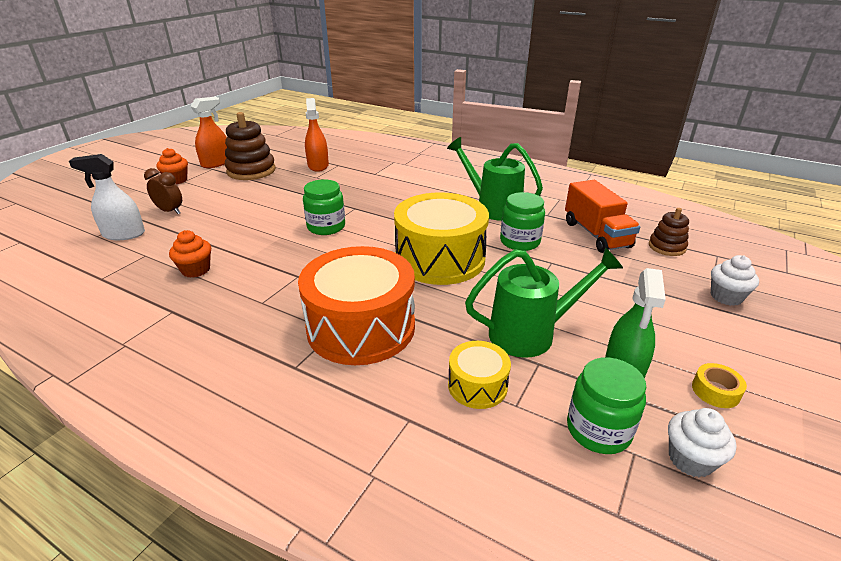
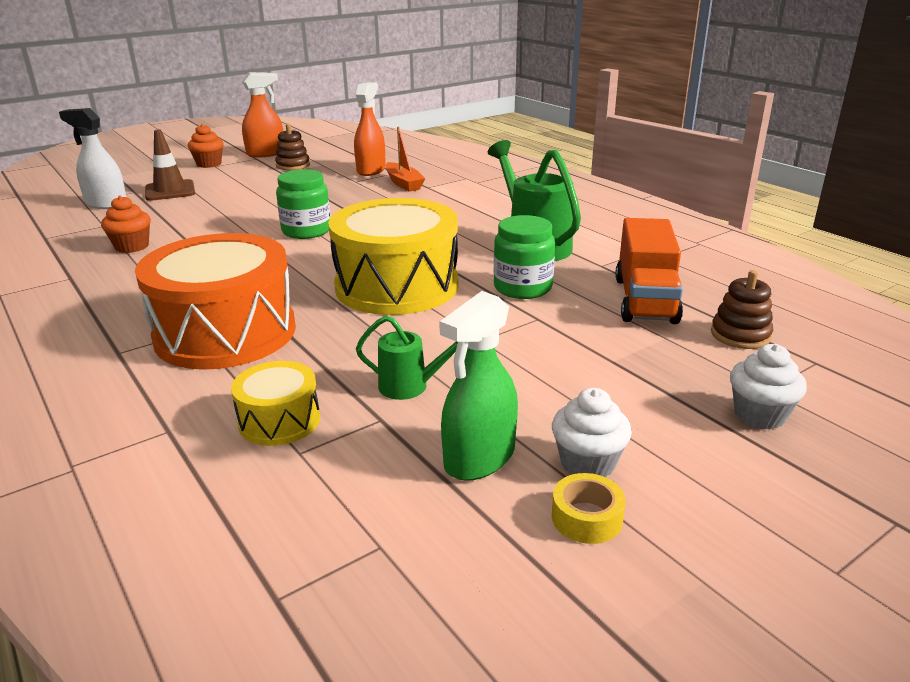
camera: 25 degrees right, 5 degrees down
(170, 211) = (170, 191): brown clock -> brown traffic cone
(251, 171) = (293, 165): brown stacking toy -> brown stacking toy, size x0.57
(355, 173) = (404, 183): none -> orange boat
(531, 333) = (411, 387): green watering can -> green watering can, size x0.54
(598, 430) = (365, 507): green jar -> none
(690, 459) = (445, 578): white cupcake -> white cupcake (587, 463)

